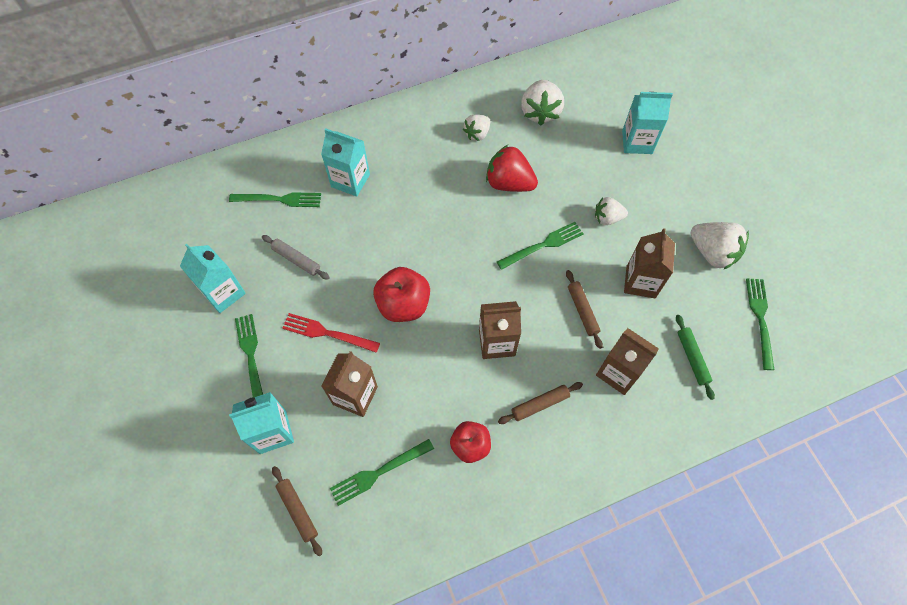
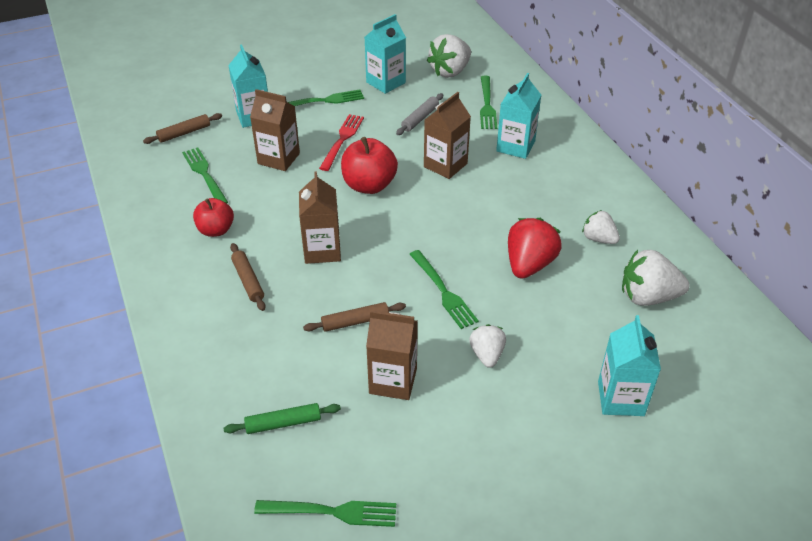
camera: 90 degrees right, 20 degrees down
(618, 372) = (274, 348): brown carton -> brown carton (445, 165)
(712, 253) = (438, 468): white strawberry -> white strawberry (450, 71)

